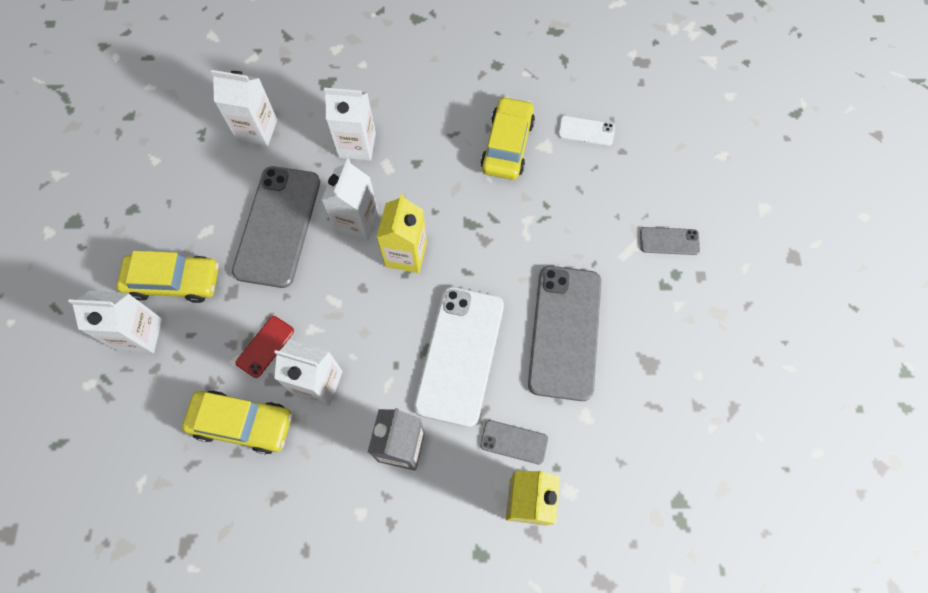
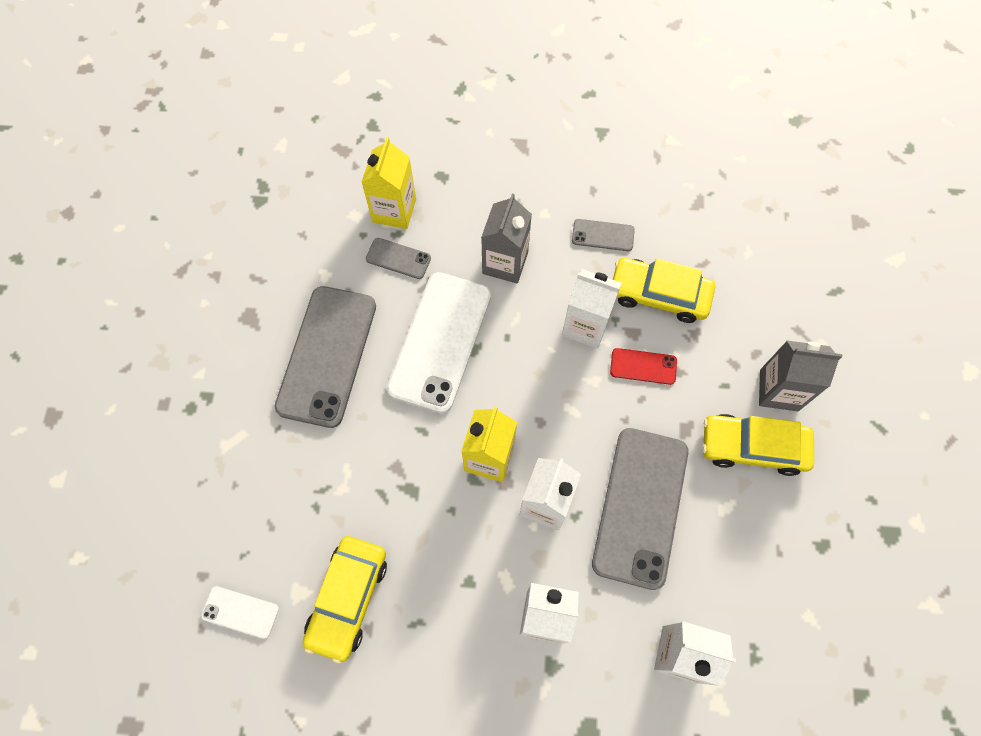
camera: 175 degrees left, 0 degrees up
(140, 334) = (779, 390): white carton -> grey carton
(265, 346) = (643, 366): red phone -> red phone turned 60 degrees clockwise
(669, 241) = (184, 447): grey phone -> grey phone (603, 235)

